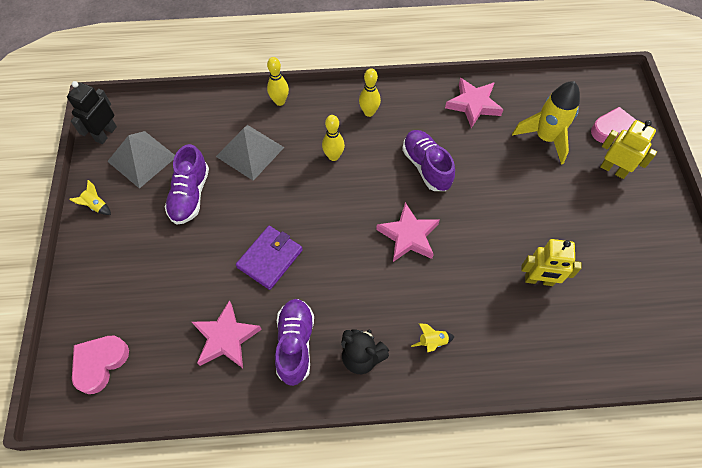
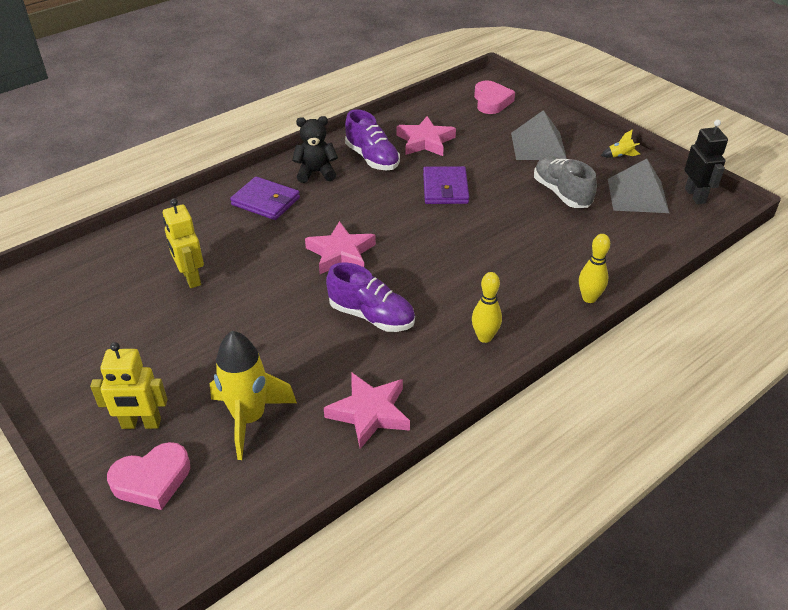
camera: 145 degrees right, 20 degrees down
(190, 195) = (561, 193): purple shoe -> grey shoe
(250, 151) = (557, 244): grey pyramid -> grey pyramid (538, 146)
(333, 156) = (475, 278): yellow bowling pin -> none
(432, 342) = (265, 201): yellow rocket -> purple wallet
(539, 280) = (191, 278): yellow robot -> yellow robot turned 90 degrees counterclockwise

